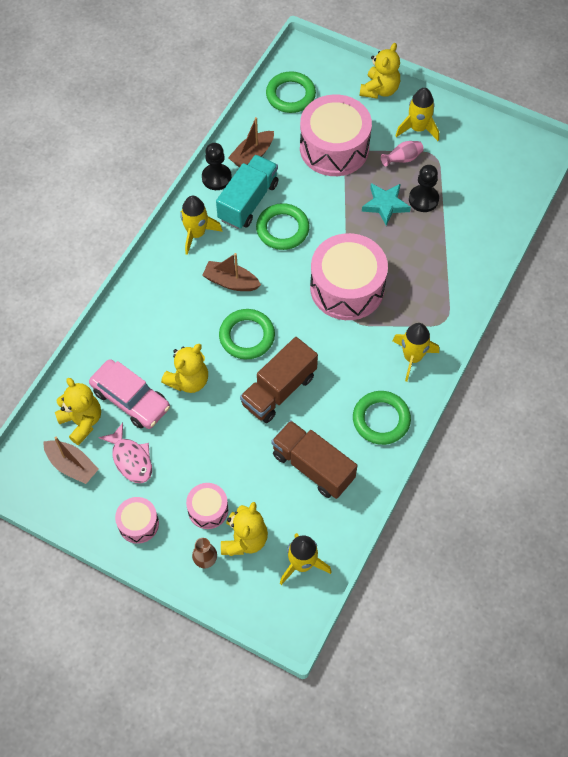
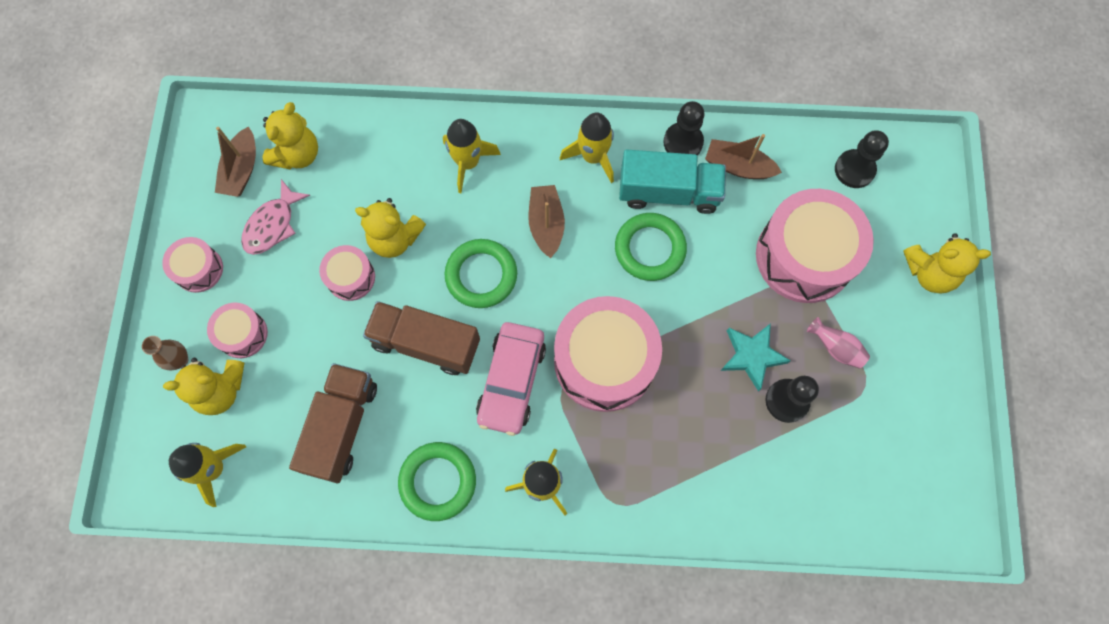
camera: 65 degrees right, 10 degrees up
(130, 399) = (345, 190): pink car -> pink car (511, 381)
(203, 420) = (351, 277): none -> pink drum
(290, 95) = (854, 170): green ring -> black pawn
(418, 128) = (896, 347): yellow rocket -> yellow rocket (468, 162)

